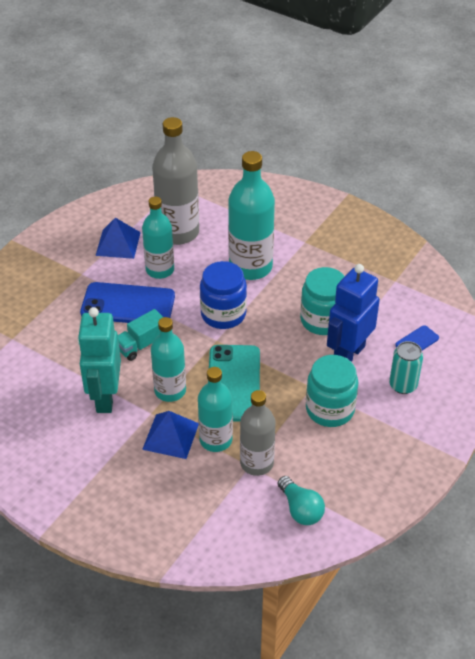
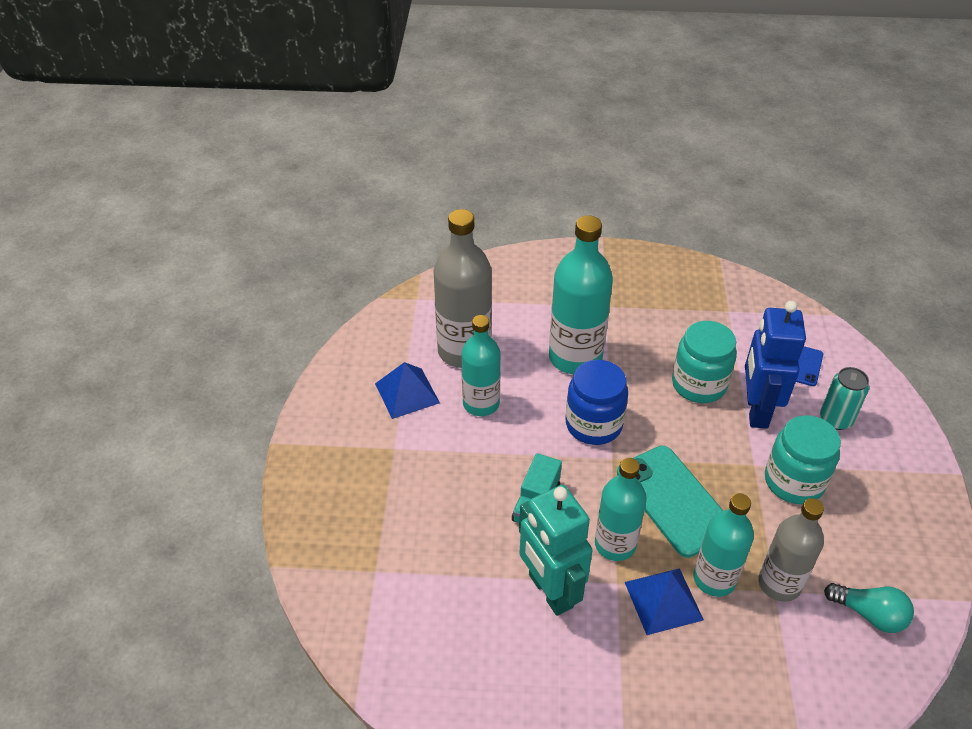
camera: 30 degrees left, 0 degrees up
(128, 305) = (480, 462): blue phone -> none

